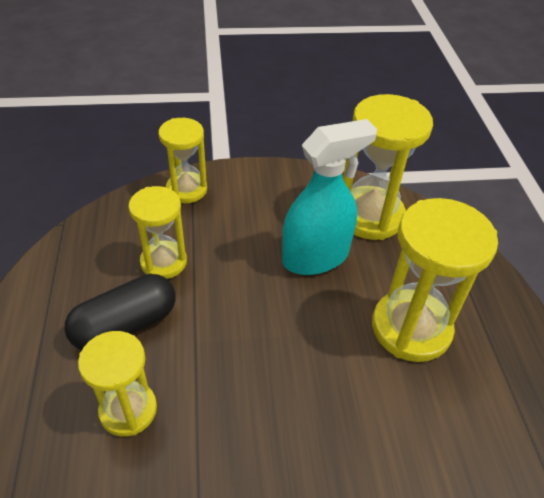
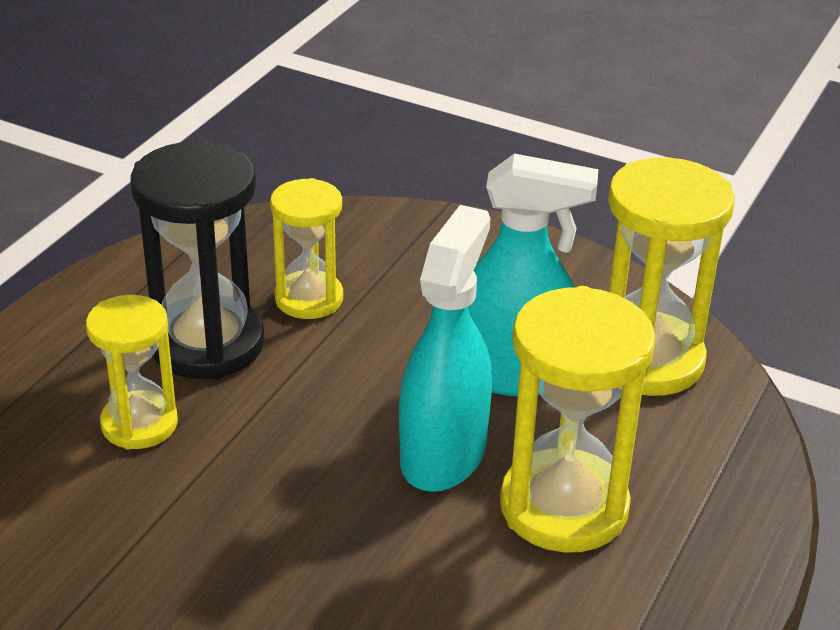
camera: 35 degrees right, 10 degrees down
(125, 325) = (207, 344): black capsule -> black hourglass
(186, 189) = (413, 230): yellow hourglass -> none
(324, 328) = (443, 454): none -> turquoise spray bottle

